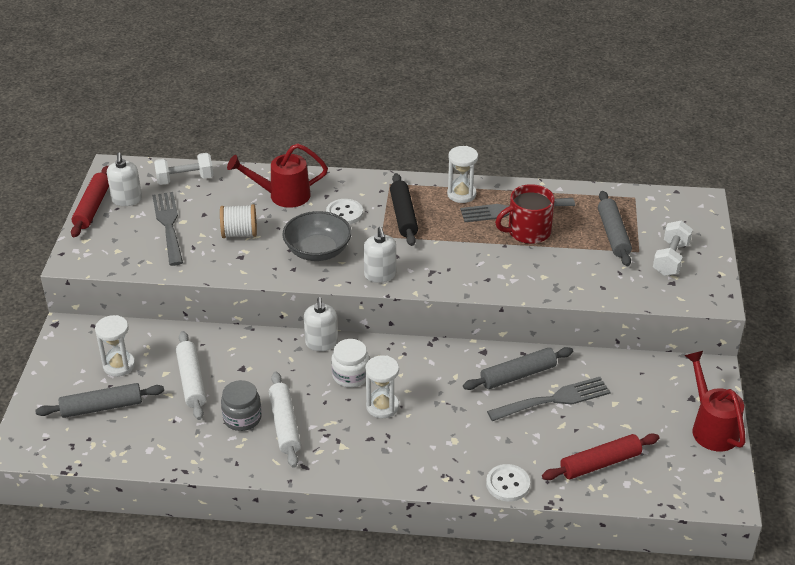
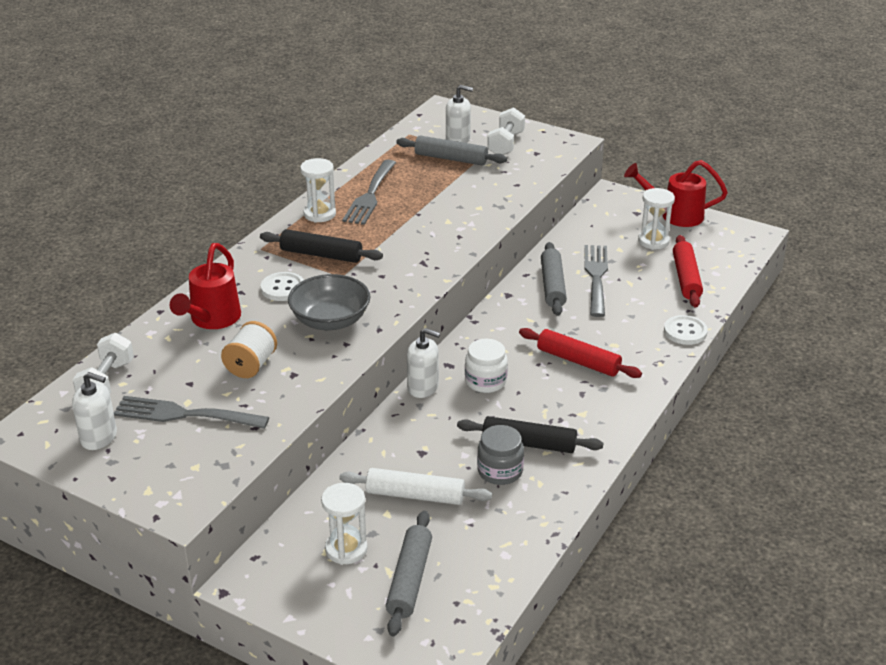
camera: 65 degrees left, 5 degrees down
(92, 207) = (85, 470): red rolling pin -> red rolling pin (578, 361)
(284, 425) = (529, 444): white rolling pin -> black rolling pin
(380, 275) = (402, 293): white soap dispenser -> white soap dispenser (458, 139)
(382, 406) = (543, 374): white hourglass -> white hourglass (653, 241)
(528, 232) = (409, 197): red mug -> none
(670, 259) = (506, 144): white dumbbell -> white dumbbell turned 60 degrees clockwise

